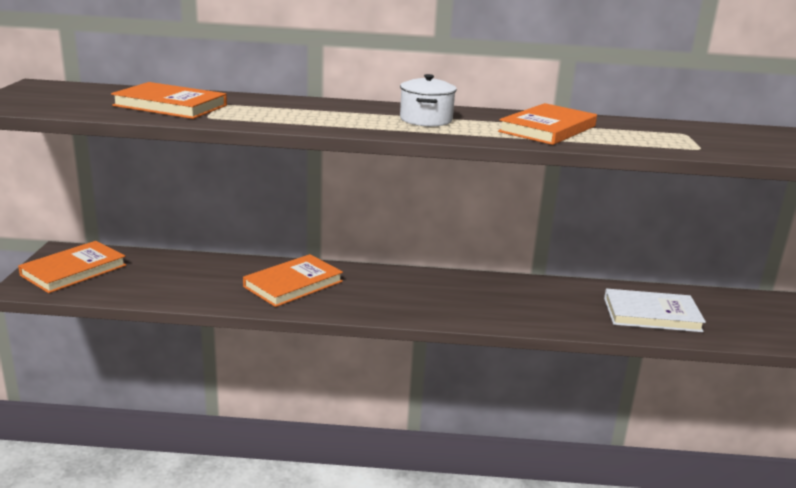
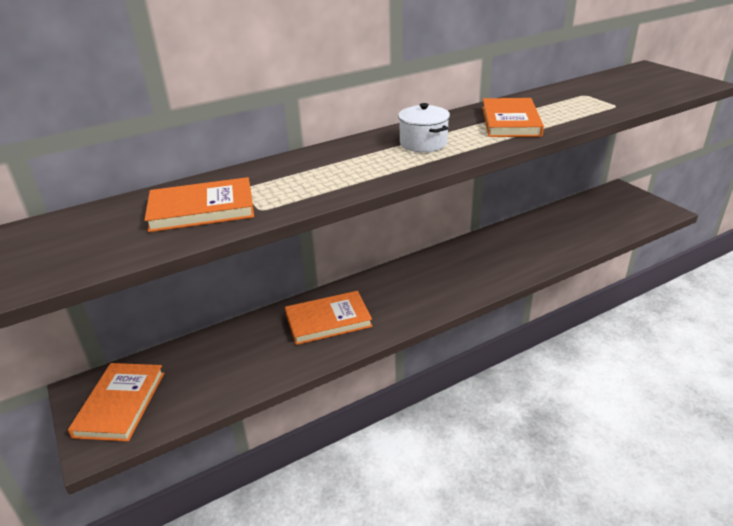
camera: 30 degrees left, 10 degrees up
(293, 284) = (328, 320): orange book -> orange book turned 60 degrees clockwise
(651, 314) = (572, 232): white book -> none

